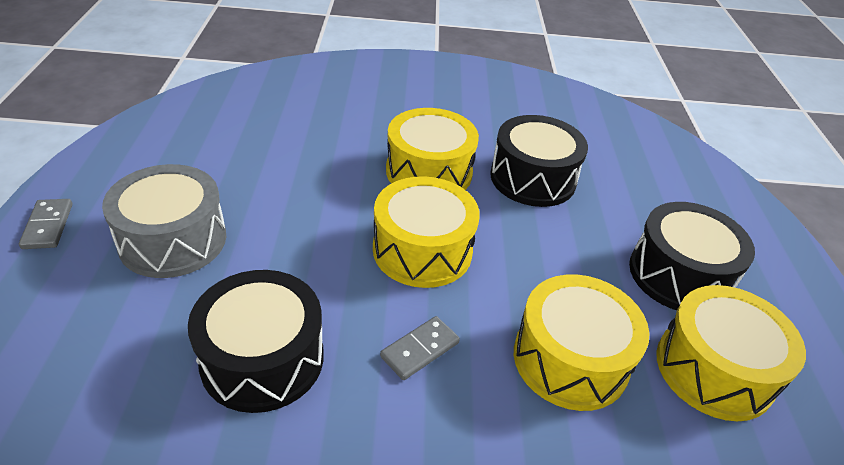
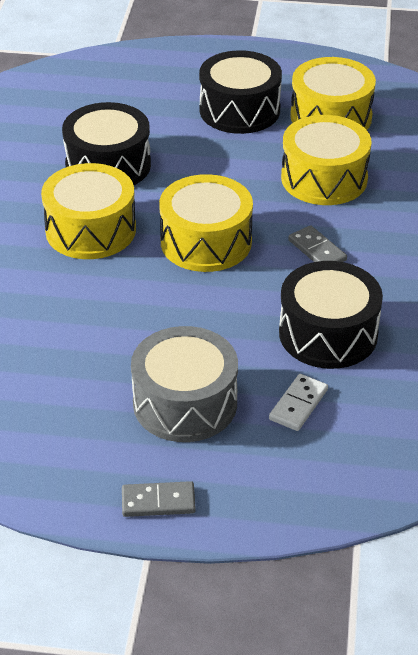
camera: 80 degrees left, 0 degrees up
(146, 329) = (298, 405): none -> white domino

